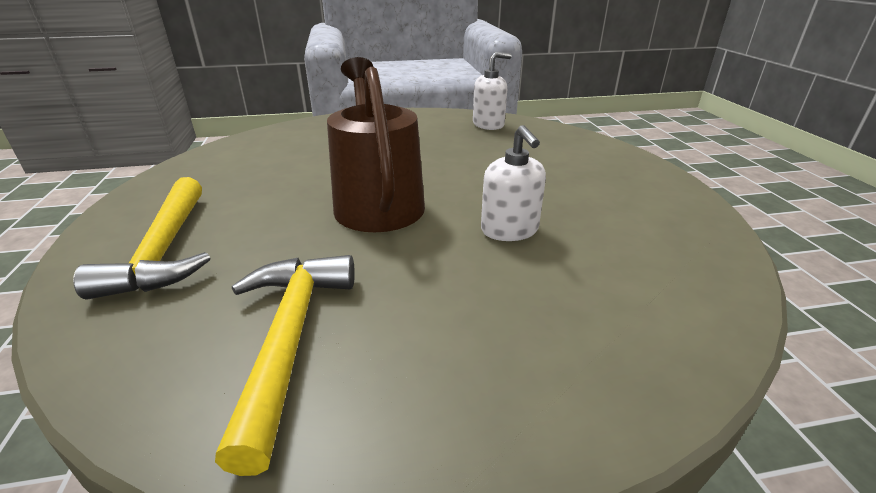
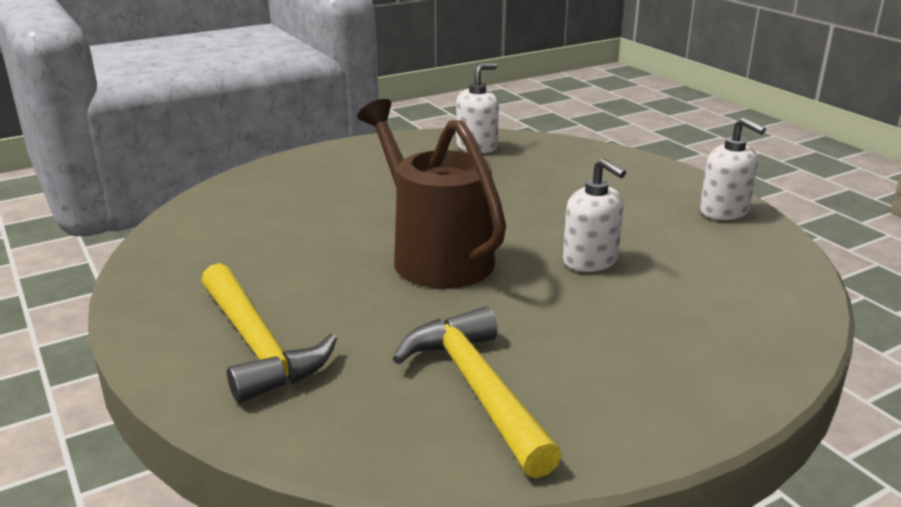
camera: 20 degrees left, 5 degrees down
(678, 206) = (724, 211): none -> white soap dispenser

